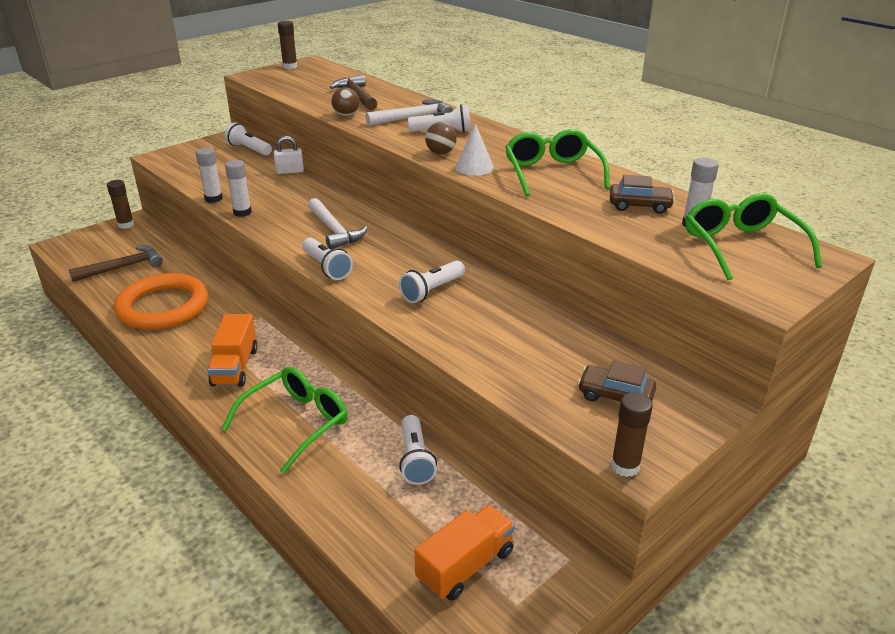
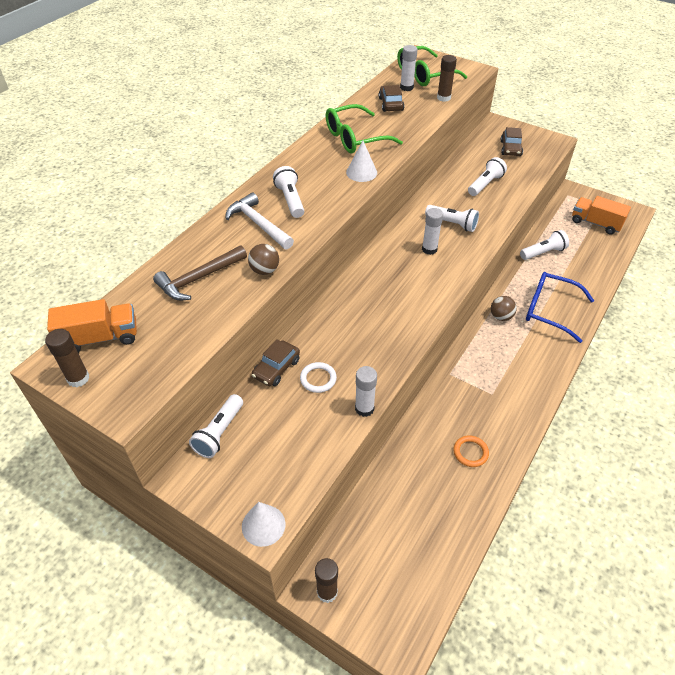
camera: 105 degrees left, 15 degrees up
(123, 267) = (422, 531): brown hammer -> none
(161, 157) = (263, 525): none -> white cone
(163, 307) = (470, 452): orange ring -> orange ring, size x0.40
(235, 367) = (518, 363): orange truck -> orange truck (100, 338)
(242, 212) = (385, 371): white glue stick -> white glue stick (429, 249)
(263, 185) = (318, 379): none -> white ring
(290, 171) = (276, 368): white padlock -> brown car
(296, 423) = (549, 310): green glasses -> blue glasses
(326, 267) = (451, 282): white flashlight -> white flashlight (485, 184)
(334, 230) = (391, 295): white hammer -> none
(441, 153) = (340, 193): brown ball -> brown ball (501, 316)
(625, 466) = (558, 144): brown glue stick -> brown glue stick (443, 98)

